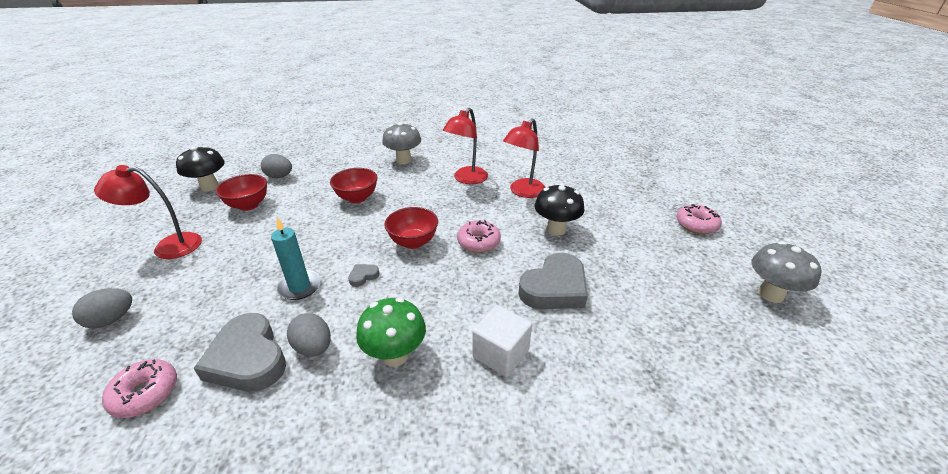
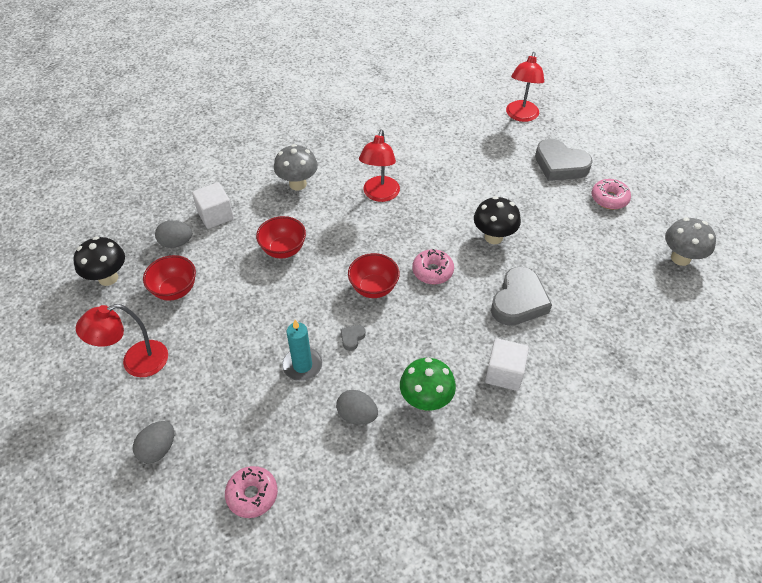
camera: 20 degrees left, 15 degrees up
(248, 359) = (311, 441): grey heart -> grey heart (560, 165)
(324, 166) = (215, 215): none -> white cube
(523, 192) = (443, 198): red lamp -> red lamp (521, 116)

